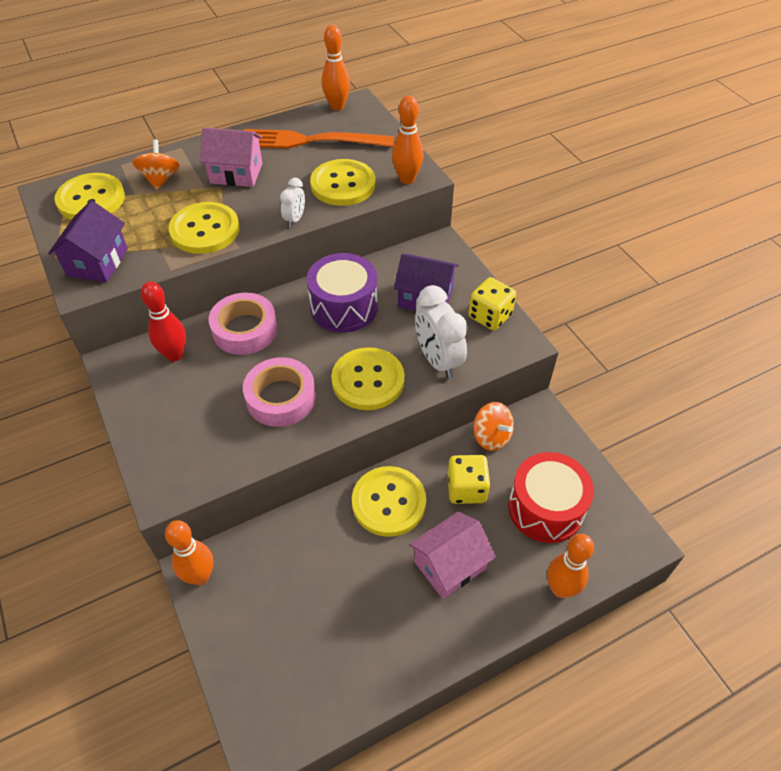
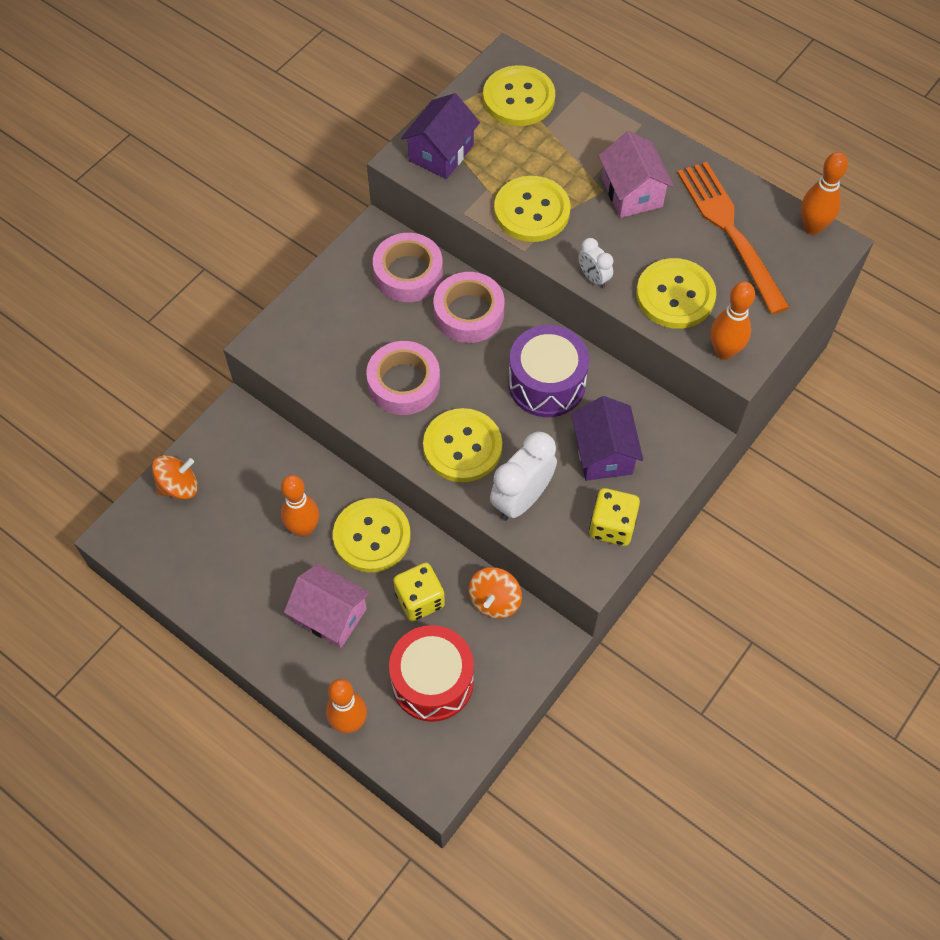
camera: 65 degrees right, 10 degrees up
(97, 262) = (441, 153): purple house -> purple house turned 45 degrees counterclockwise
(160, 179) = (582, 135): orange spinning top -> orange spinning top (179, 486)
(174, 355) = (408, 273): red bowling pin -> pink tape
(200, 576) = (232, 421): orange bowling pin -> orange bowling pin (304, 528)
(295, 219) = (593, 278): white clock -> white clock turned 60 degrees clockwise

